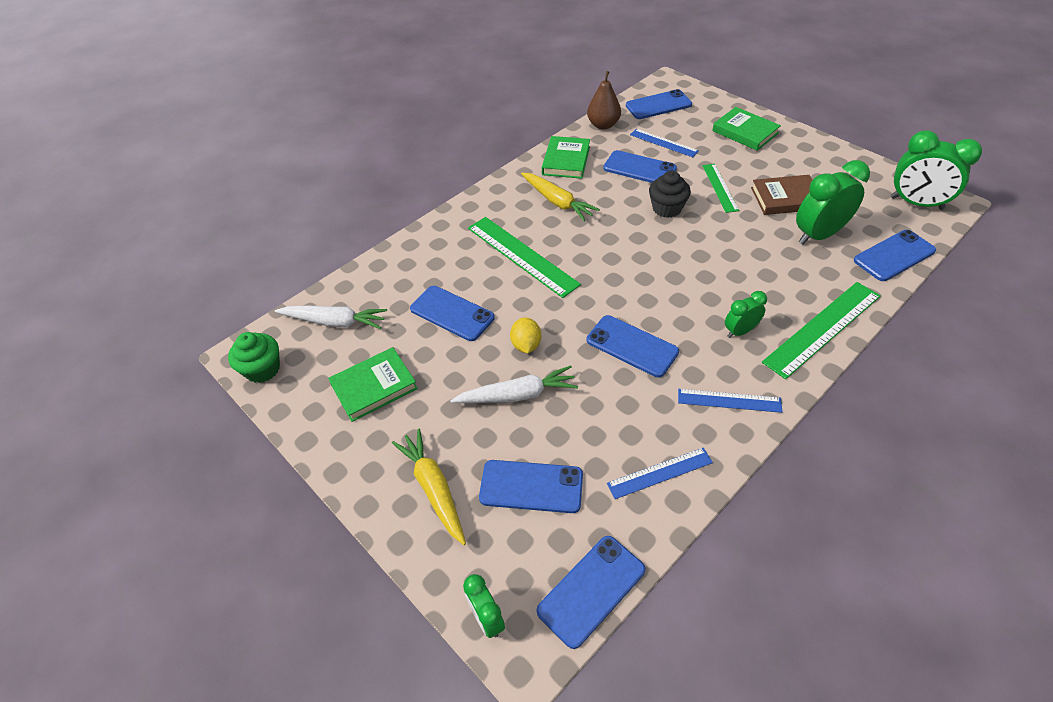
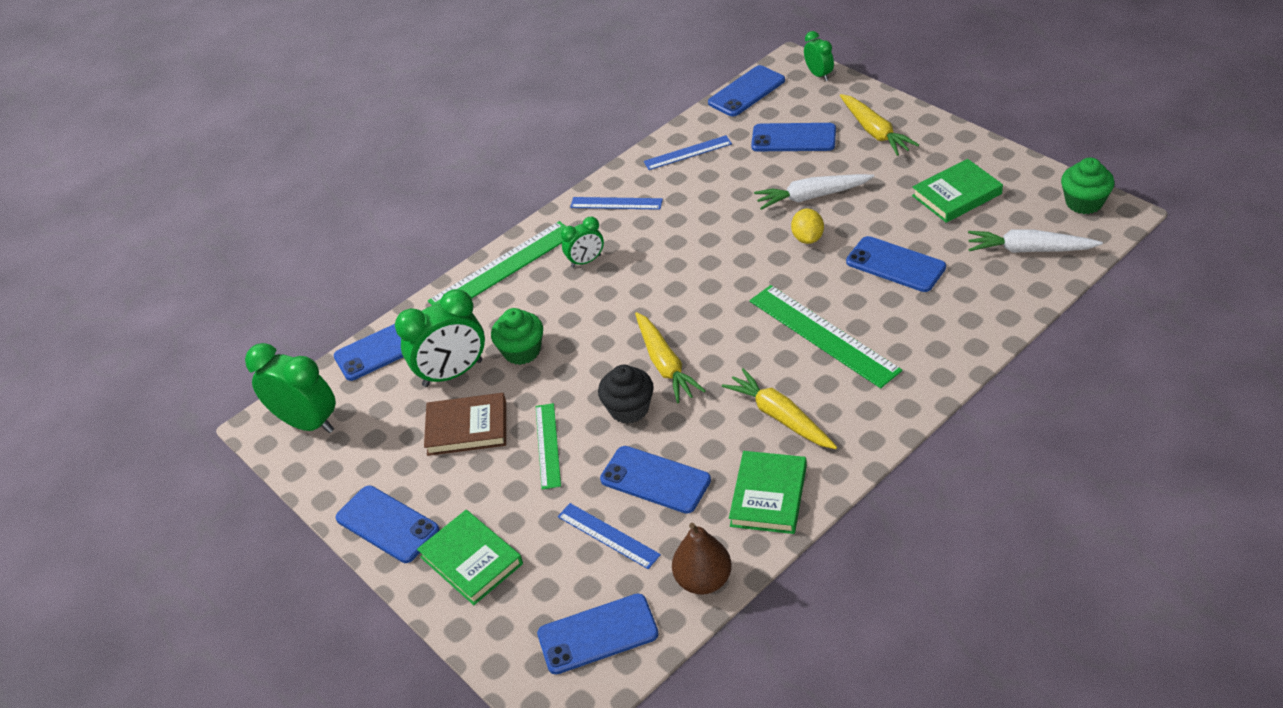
camera: 175 degrees left, 5 degrees down
(632, 346) = (698, 242): blue phone -> blue phone (387, 524)
(645, 237) = (665, 364): none -> yellow carrot
(767, 250) = (522, 351): none -> green cupcake

